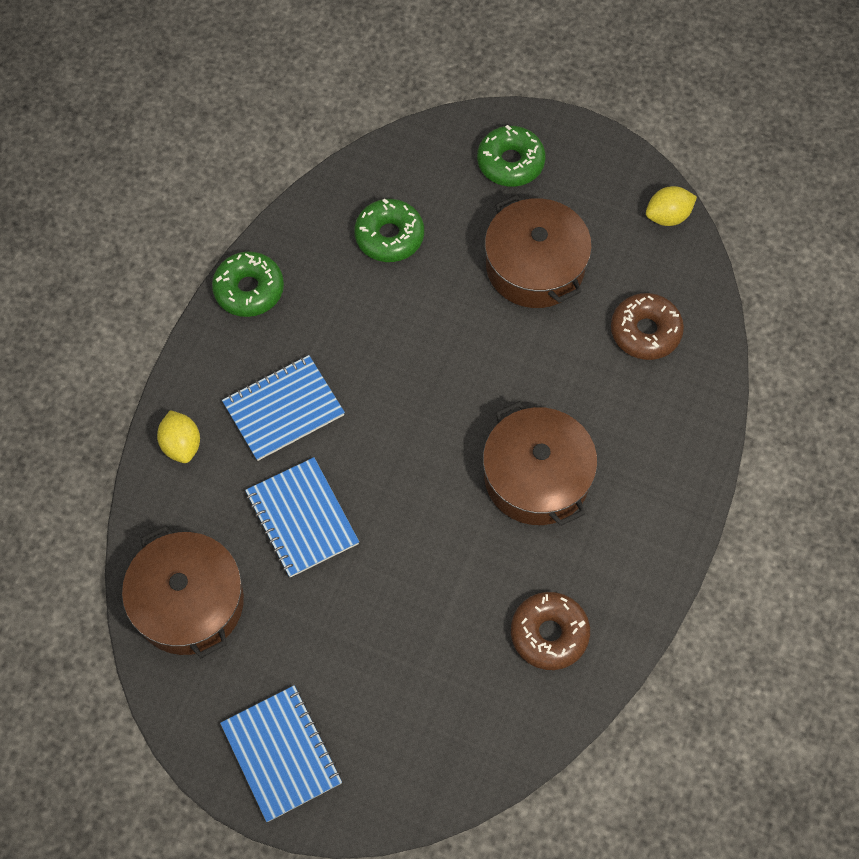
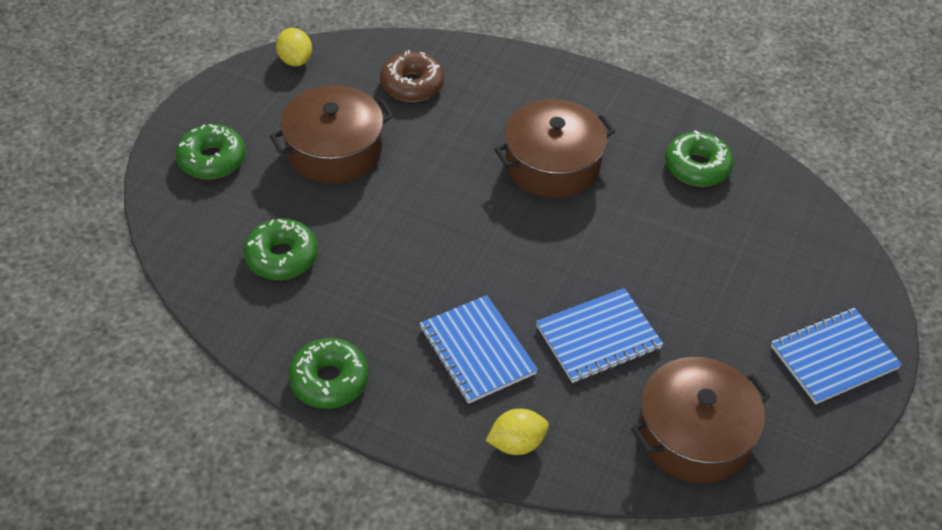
camera: 90 degrees left, 15 degrees down
(549, 634) = (697, 167): brown donut -> green donut

